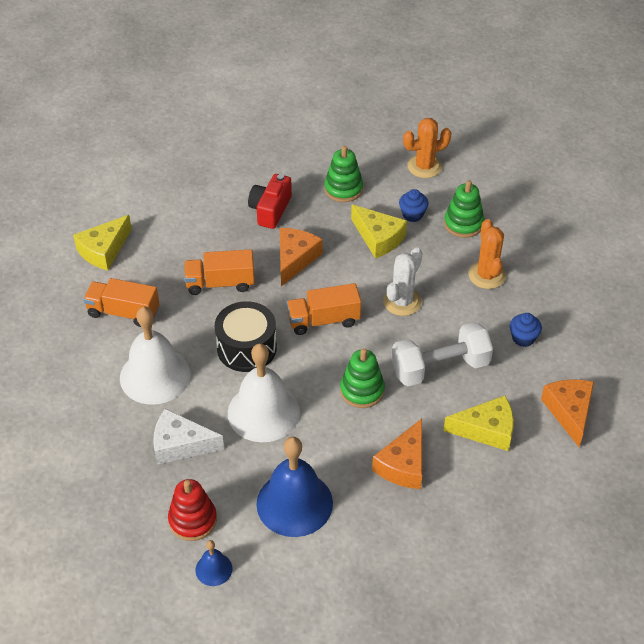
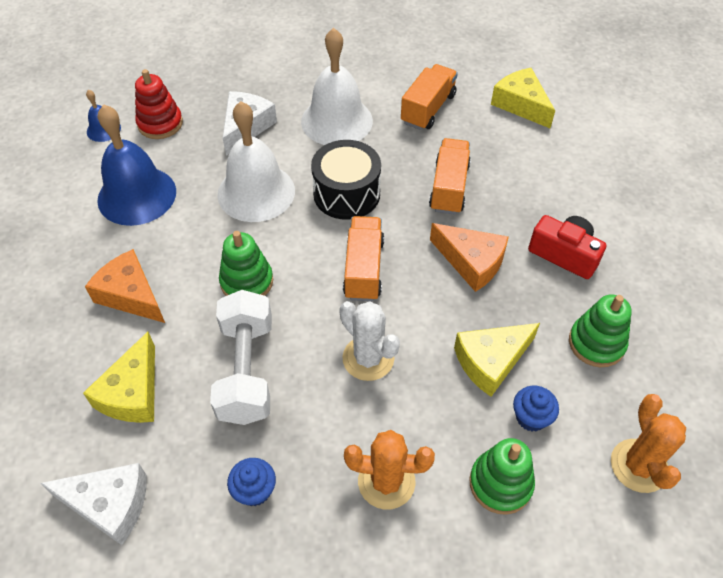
camera: 105 degrees right, 5 degrees up
(569, 412) = (109, 505): orange cheese -> white cheese

